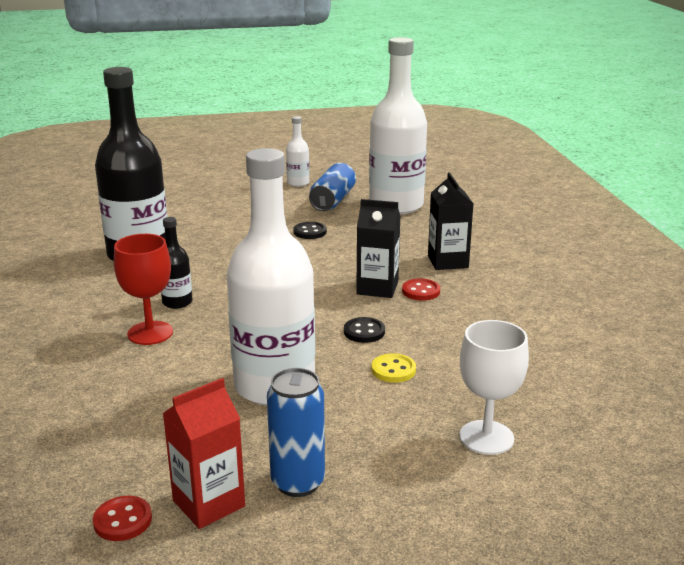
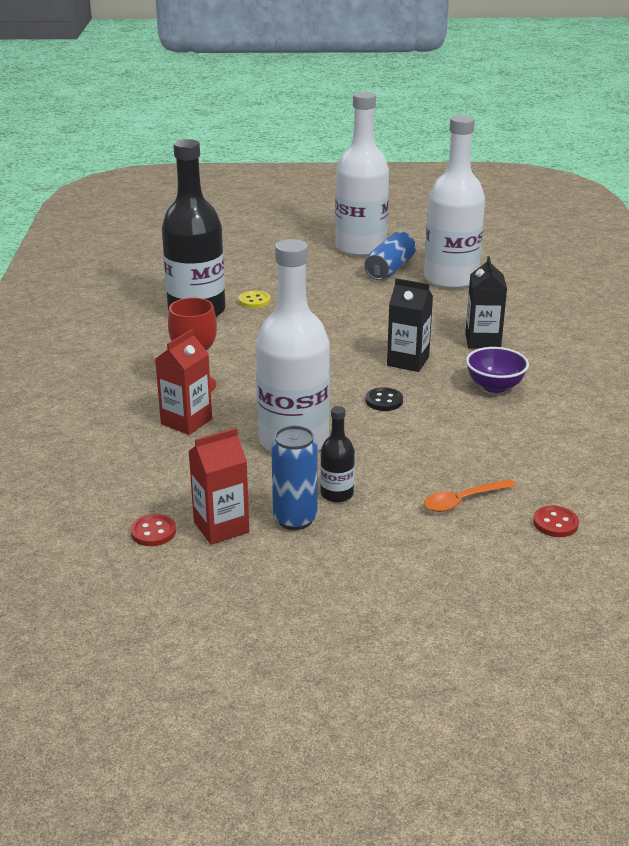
camera: 10 degrees right, 5 degrees up
(145, 375) = (186, 421): none -> red carton
(177, 302) = (224, 359): black bottle -> black bottle (337, 494)
(298, 183) = (360, 247): white bottle -> white bottle, size x2.28
(310, 232) = (359, 300): black button -> none
(393, 370) = (400, 437): yellow button -> yellow button (254, 301)
(421, 291) = (447, 368): red button -> red button (555, 523)
(476, 306) = (494, 386): none -> purple bowl
(486, 437) = (463, 501): white goblet -> orange spoon

